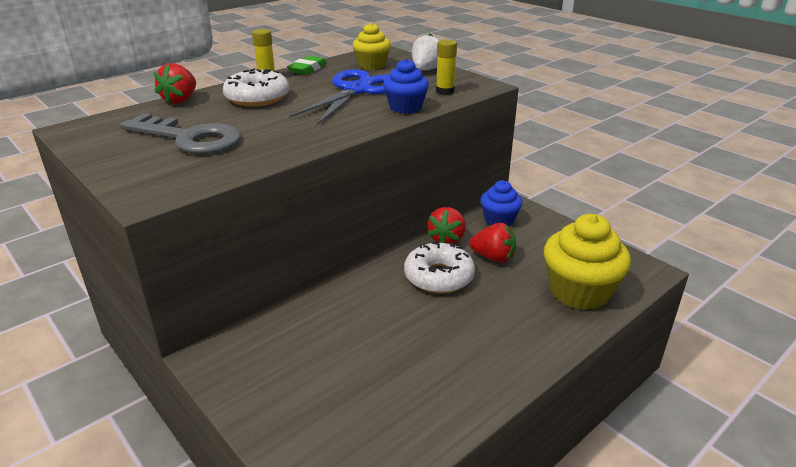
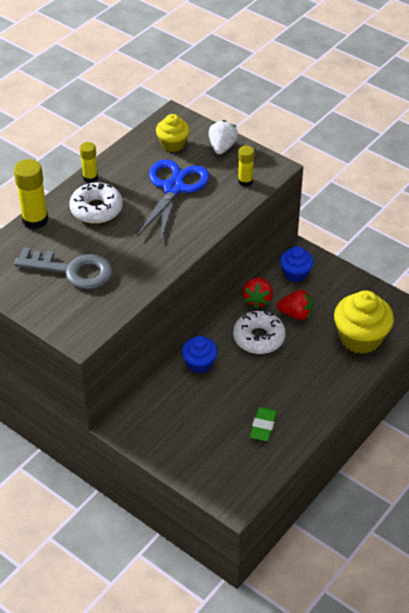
camera: 10 degrees left, 15 degrees up
(180, 100) = (35, 220): red strawberry -> yellow glue stick
(308, 69) = (119, 157): green eraser -> green eraser (263, 426)
(405, 108) = (219, 209): blue cupcake -> blue cupcake (199, 363)

